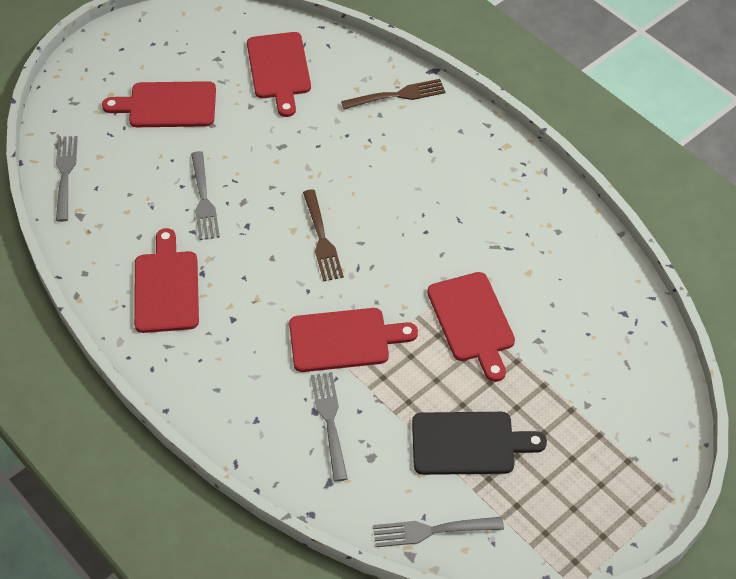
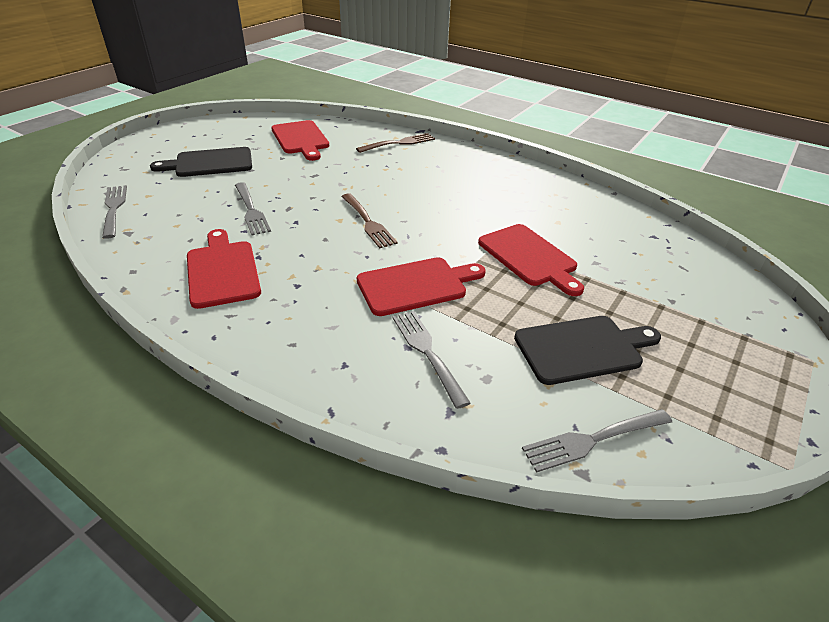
camera: 15 degrees left, 15 degrees down
(167, 105) = (209, 163): red cutting board -> black cutting board

